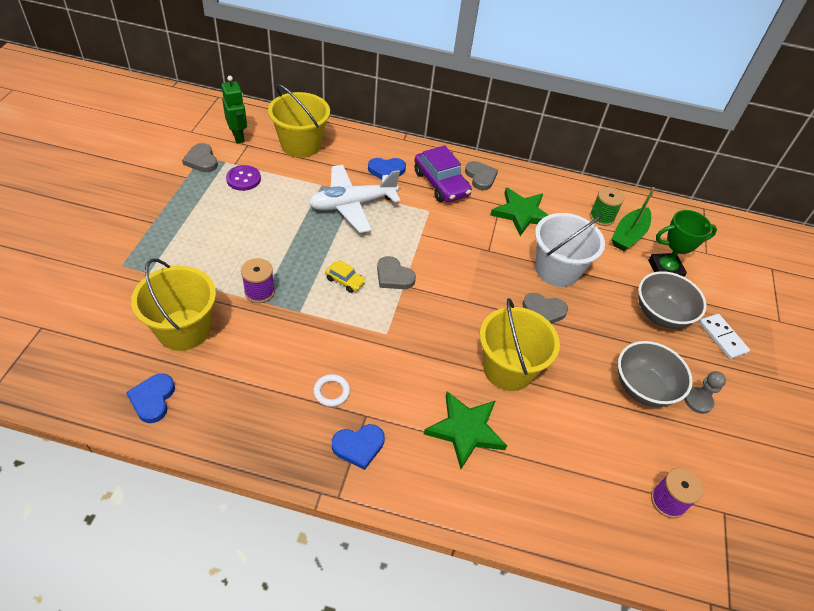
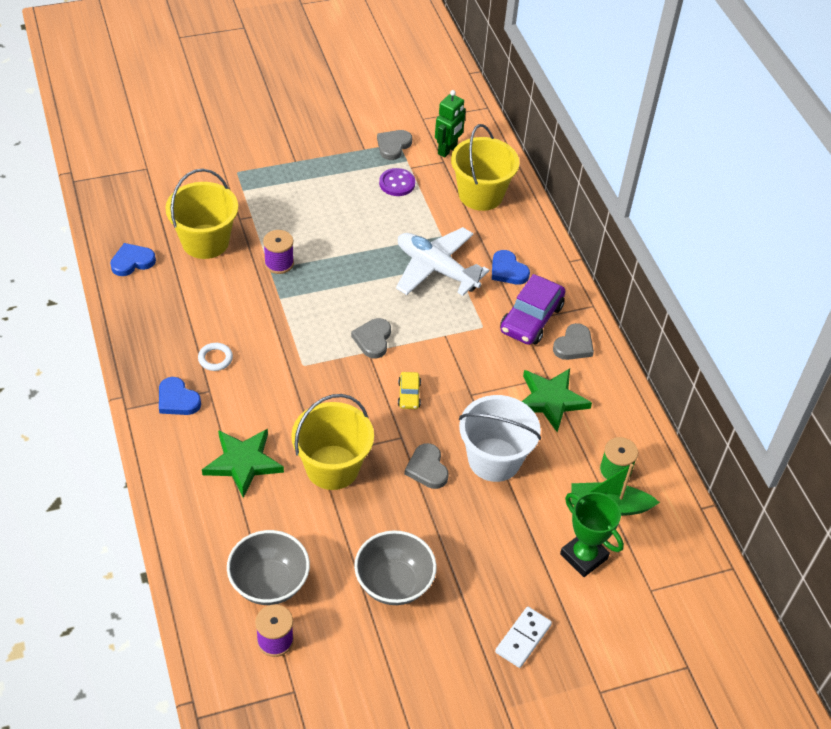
camera: 60 degrees right, 0 degrees up
(345, 281) = (338, 310): yellow car -> yellow car (409, 394)
(661, 314) = (509, 571): grey bowl -> grey bowl (269, 583)
(698, 401) = (414, 636): grey pawn -> none

